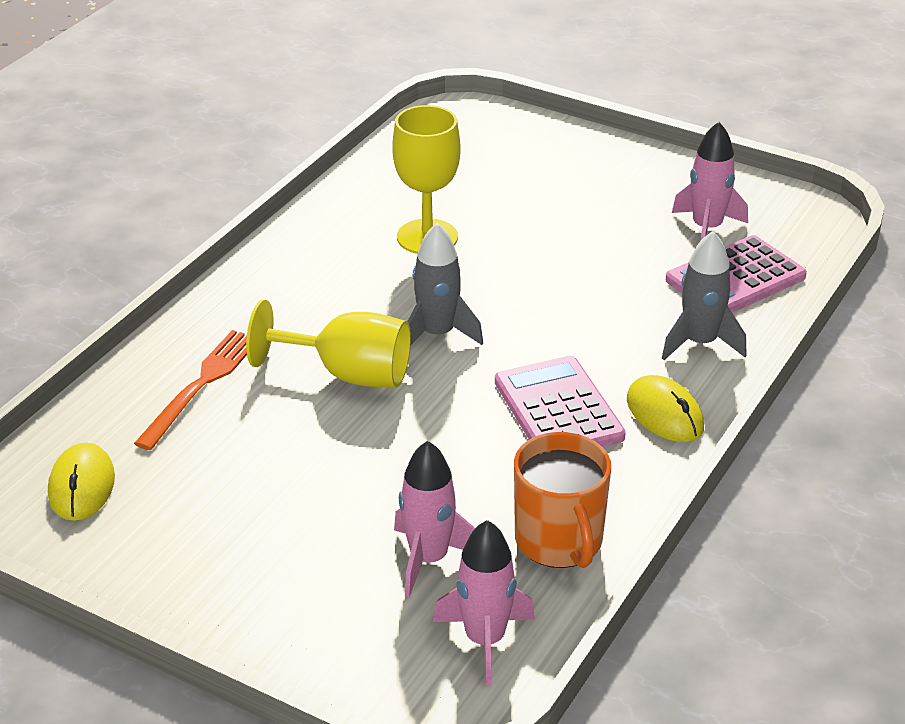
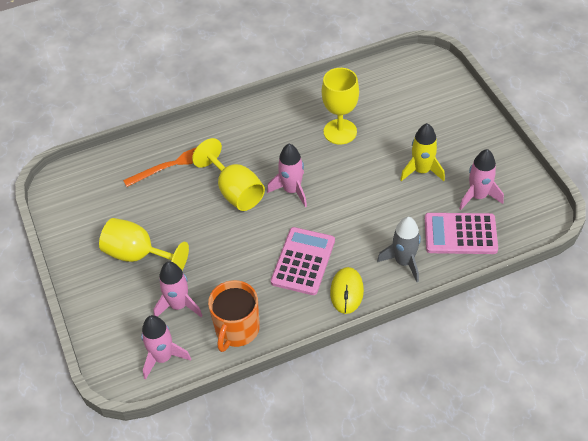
camera: 40 degrees right, 15 degrees up
(81, 486) = (88, 190): yellow mouse -> none
(279, 529) = (138, 255): none -> yellow goblet
(437, 334) = (292, 190): grey rocket -> pink rocket
(598, 233) = (421, 171): none -> yellow rocket

